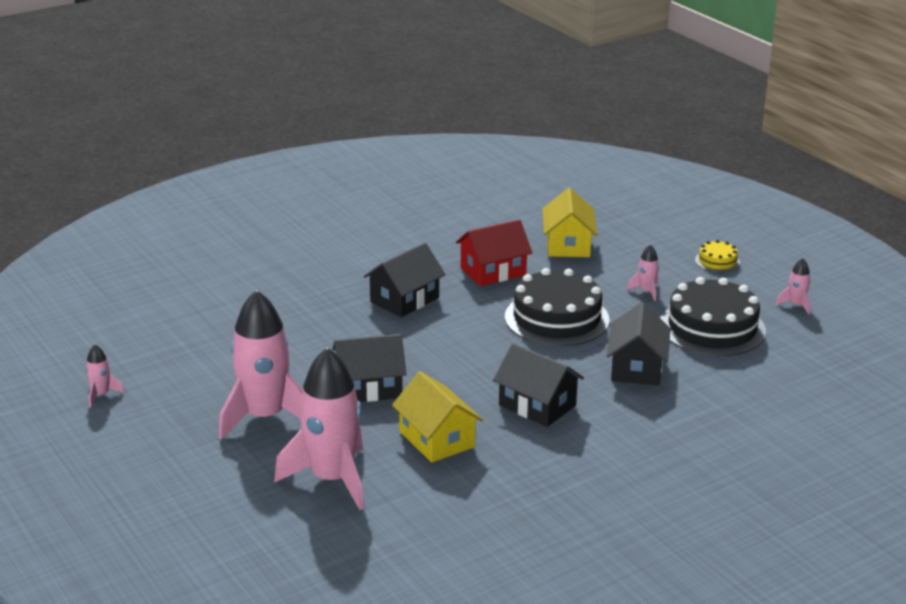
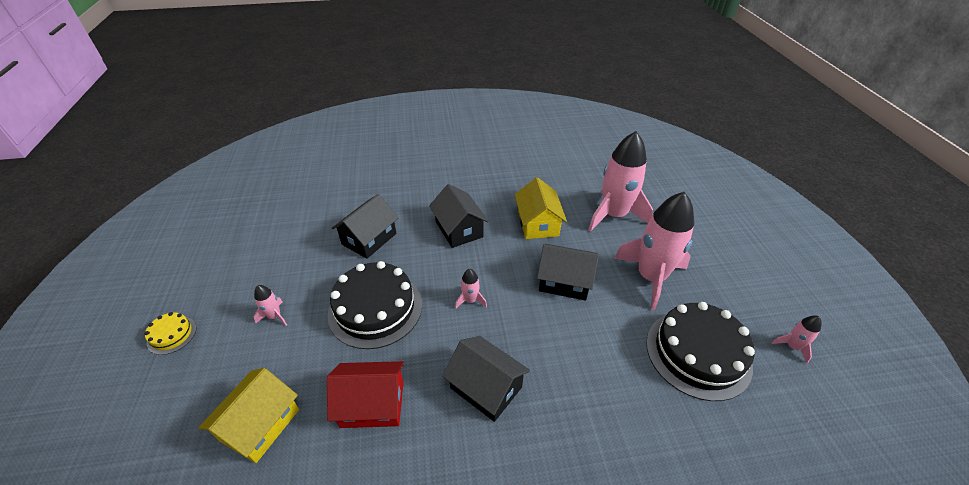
camera: 155 degrees left, 15 degrees up
(404, 300) = (486, 387): black house -> black house turned 60 degrees clockwise
(712, 328) = (280, 257): black cake -> black cake (698, 353)
(796, 305) = (196, 259): pink rocket -> pink rocket (470, 300)

